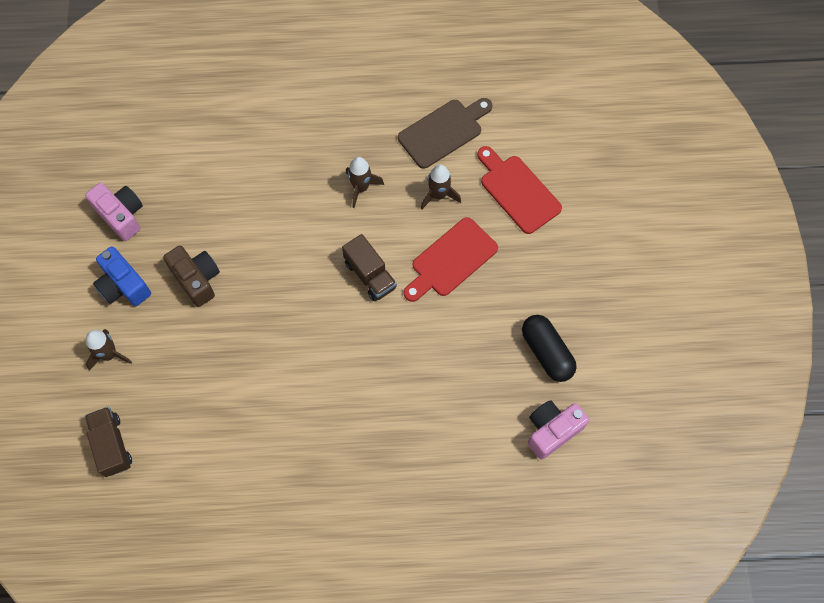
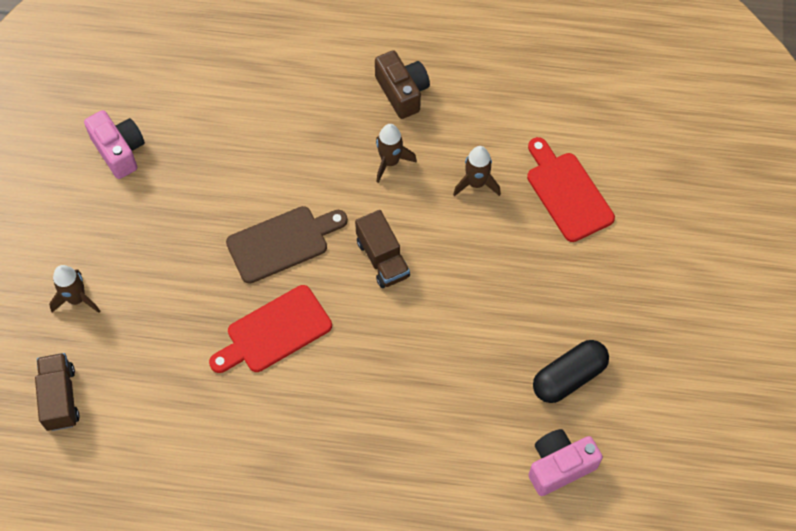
camera: 10 degrees right, 5 degrees down
(123, 285) = (107, 227): blue camera -> none
(197, 279) = (188, 233): brown camera -> brown camera (402, 92)
(443, 131) = (494, 114): brown cutting board -> brown cutting board (282, 242)
(451, 260) = (477, 257): red cutting board -> red cutting board (274, 332)
(546, 352) = (568, 377): black capsule -> black capsule turned 75 degrees clockwise

